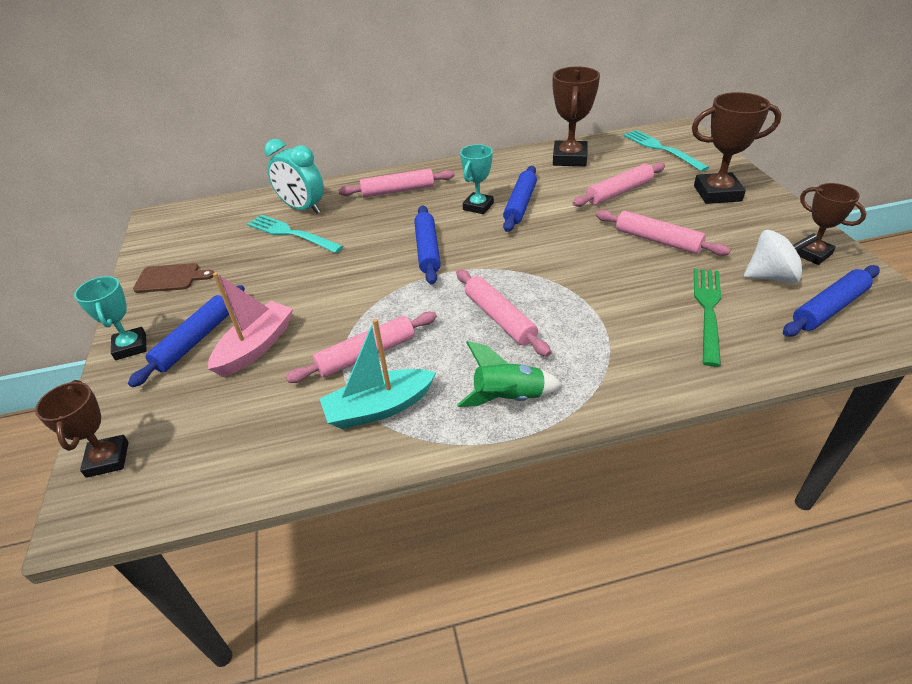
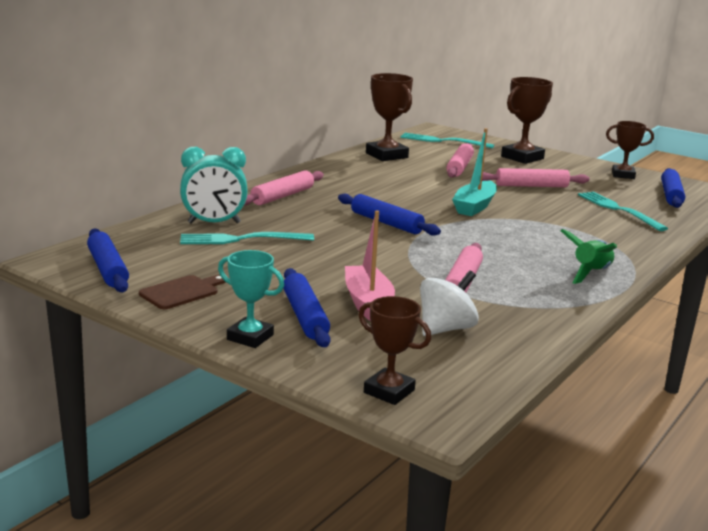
camera: 45 degrees left, 20 degrees down
(379, 408) = (526, 302): turquoise boat -> turquoise boat (474, 206)
(478, 206) = (373, 193): turquoise trophy -> none
(500, 318) = (511, 242): pink rolling pin -> none
(520, 204) = (403, 186): blue rolling pin -> blue rolling pin (108, 269)
(707, 309) = (617, 209): green fork -> turquoise fork
(771, 276) = (622, 188): white spinning top -> white spinning top (445, 329)

